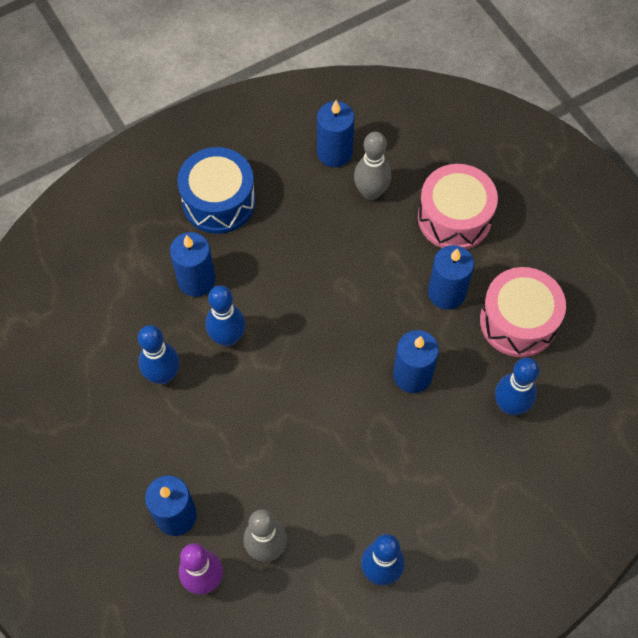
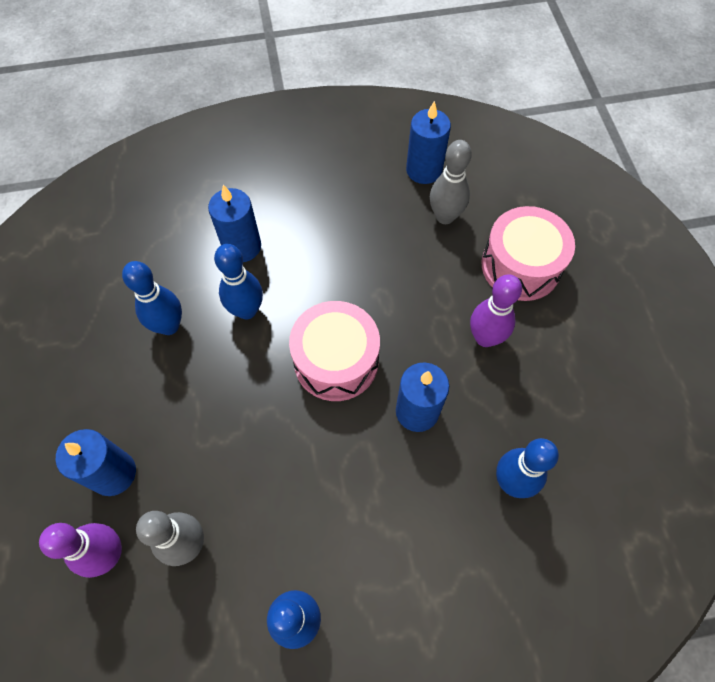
camera: 20 degrees right, 0 degrees up
(219, 201) = (295, 181): blue drum -> none
(446, 293) = (485, 338): blue candle -> purple bowling pin
(518, 321) = (552, 392): pink drum -> pink drum (336, 361)

